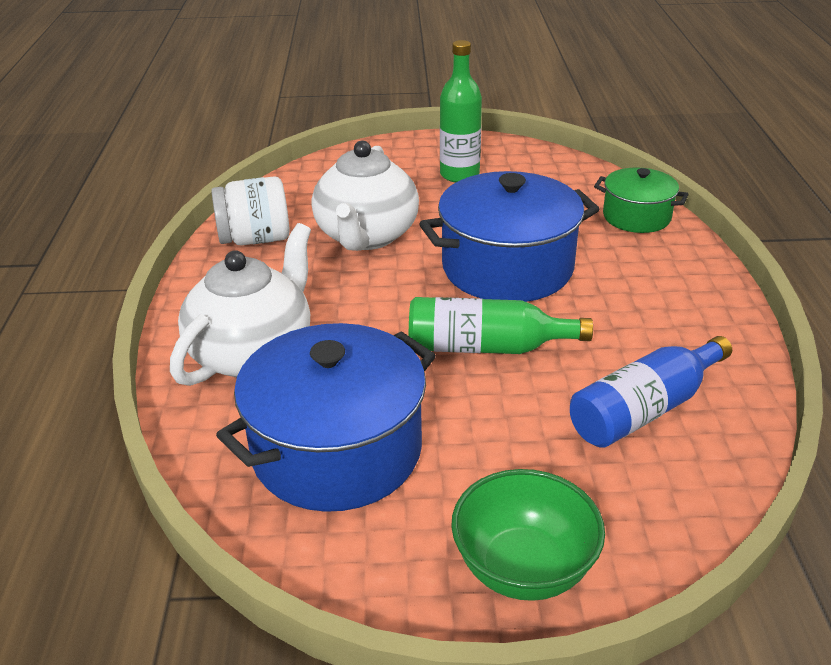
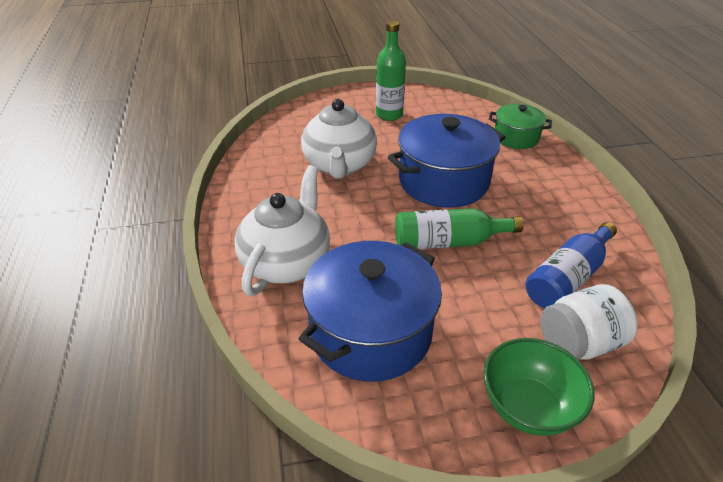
camera: 10 degrees left, 5 degrees up
(255, 239) = (261, 173): white jar -> white jar (579, 343)

